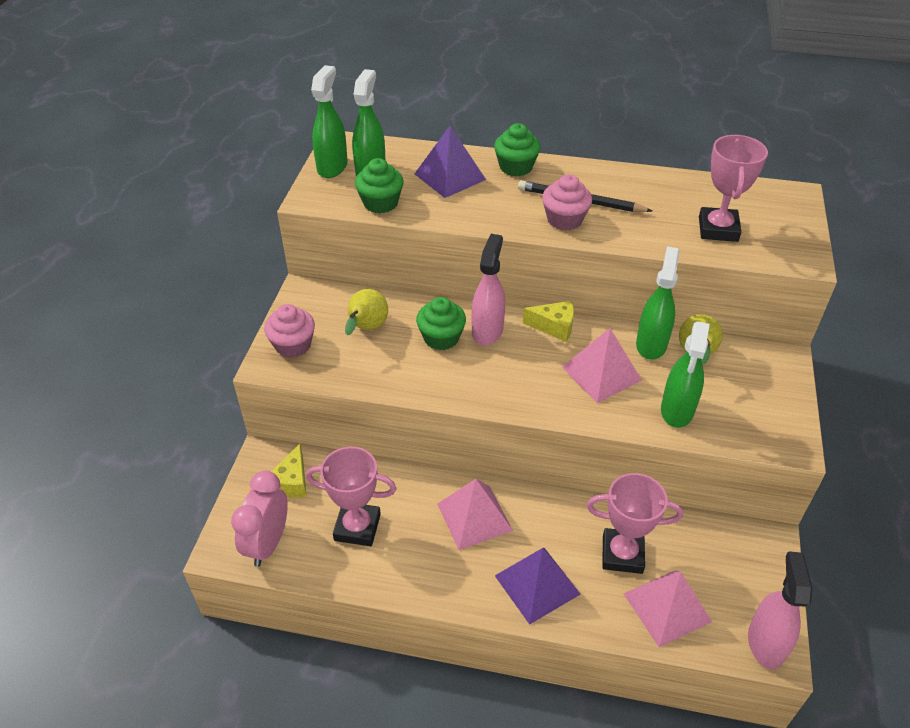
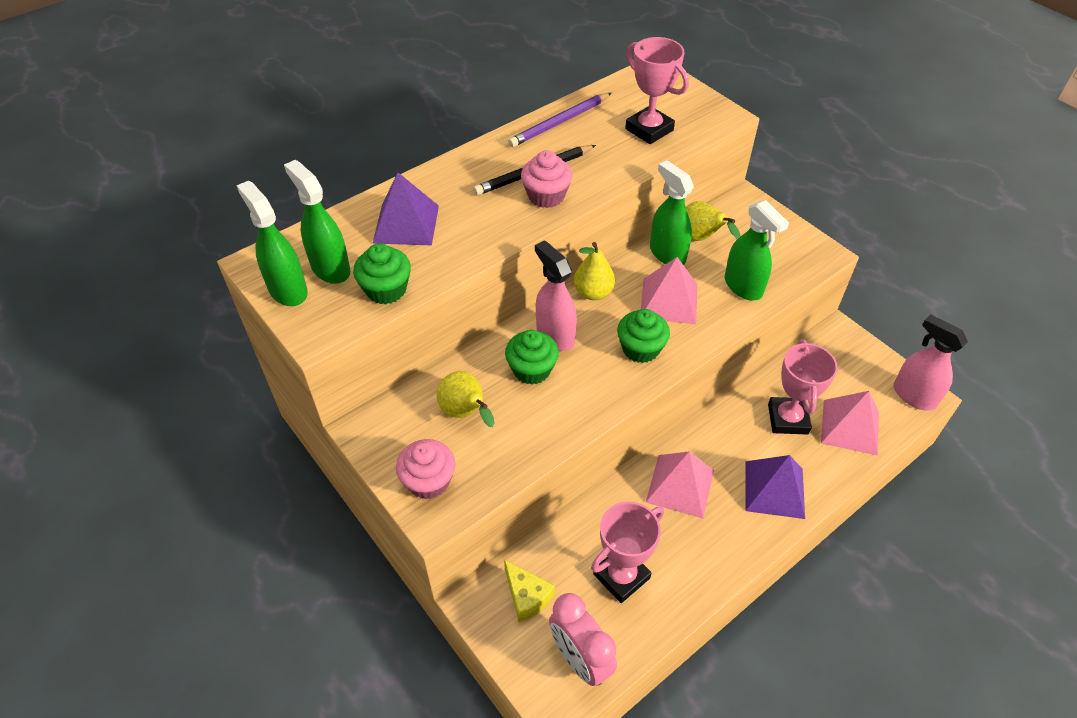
camera: 50 degrees left, 5 degrees up
(516, 167) = (445, 178): green cupcake -> green cupcake (640, 349)
(554, 327) = (593, 293): yellow cheese -> yellow pear
(622, 554) = (787, 419): pink trophy -> pink trophy turned 45 degrees counterclockwise
(654, 182) = (560, 122): none -> purple pencil

